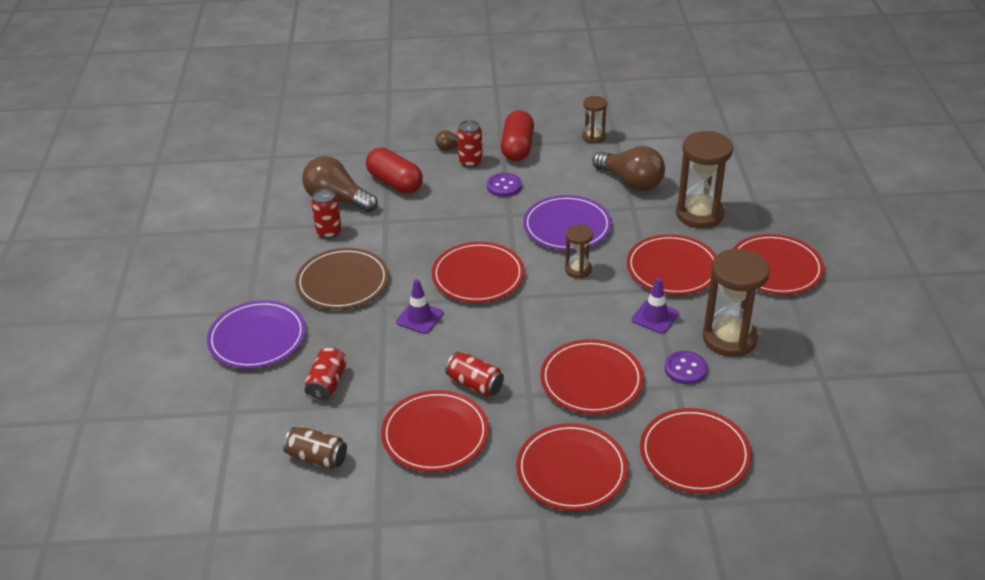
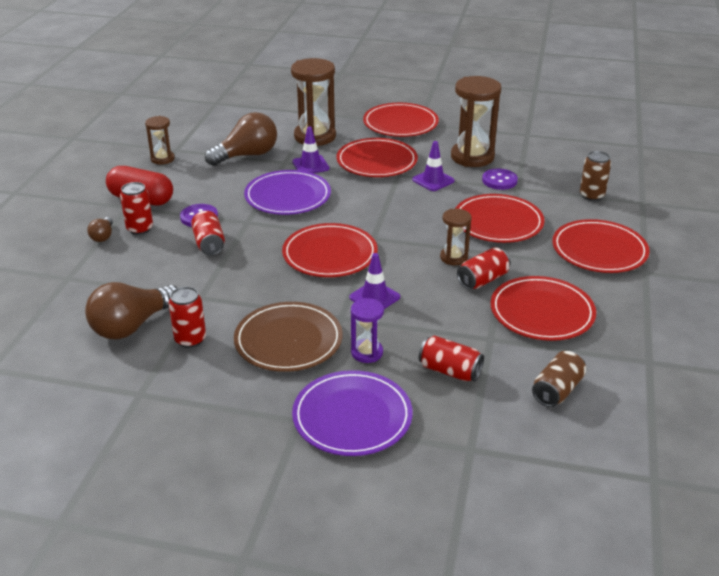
camera: 75 degrees left, 5 degrees down
(338, 329) = (367, 353): none -> purple hourglass
(395, 183) = (135, 281): red capsule -> none
(464, 203) = (209, 244): none -> red can
(578, 270) = (353, 202): brown hourglass -> brown hourglass (453, 257)
(636, 226) = (310, 165): none -> purple traffic cone
(694, 454) = (591, 196): red plate -> brown can

